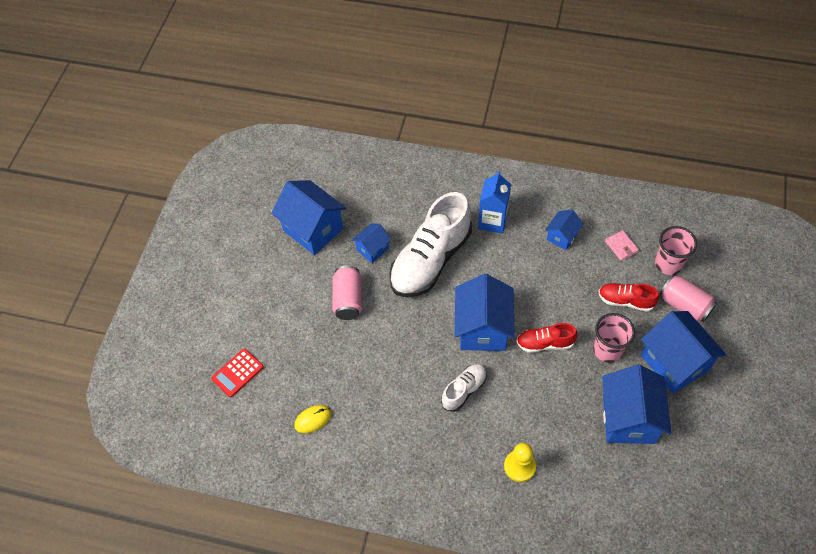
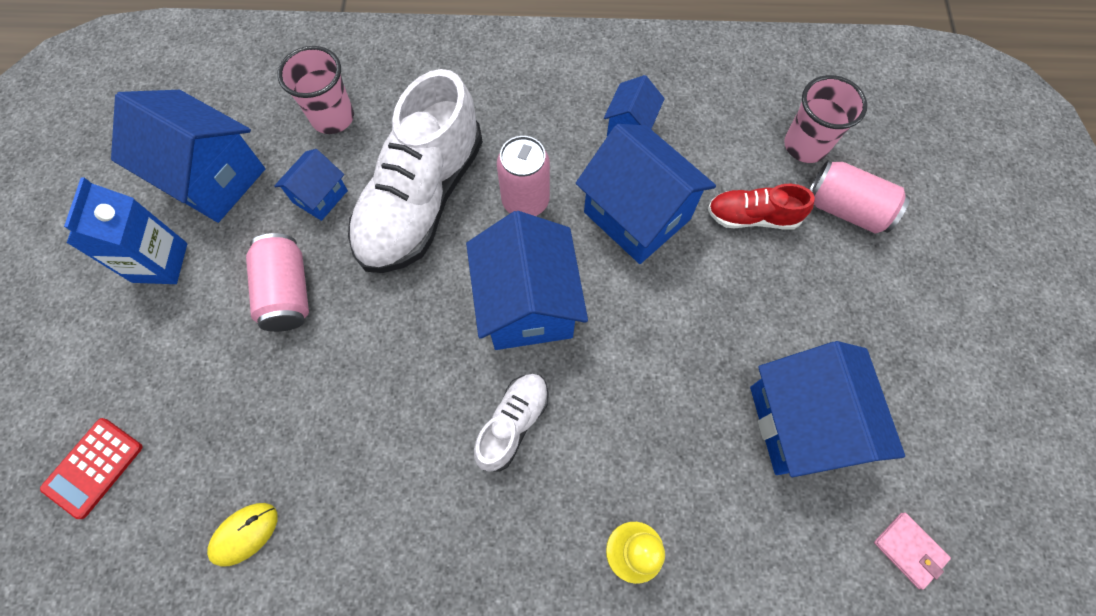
camera: 15 degrees left, 10 degrees up
(491, 270) = (525, 201): none -> pink can
(492, 221) = (515, 118): blue carton -> blue carton (160, 262)
(545, 343) = (636, 312): red shoe -> none
(607, 350) = (741, 306): pink cup -> pink cup (333, 117)
(621, 246) = (726, 129): pink wallet -> pink wallet (909, 550)
(674, 363) = (853, 309): blue house -> blue house (637, 215)

